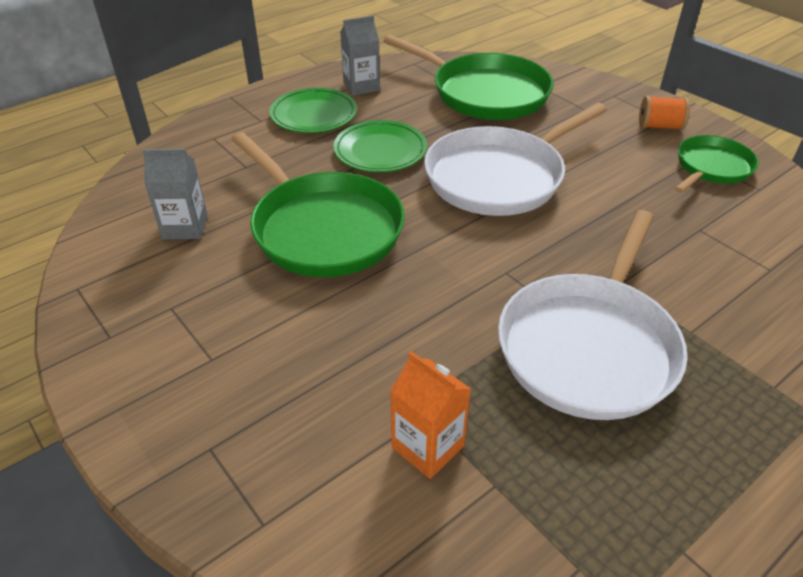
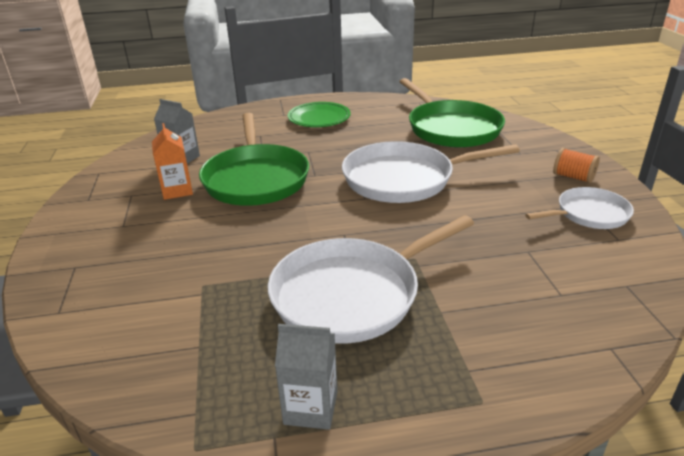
camera: 30 degrees right, 10 degrees down
(361, 86) = (367, 108): grey carton -> grey carton (310, 408)
(380, 151) = (339, 146): green plate -> none
(428, 447) = (184, 310): orange carton -> orange carton (177, 190)
(711, 167) = (589, 214): green pan -> white pan

